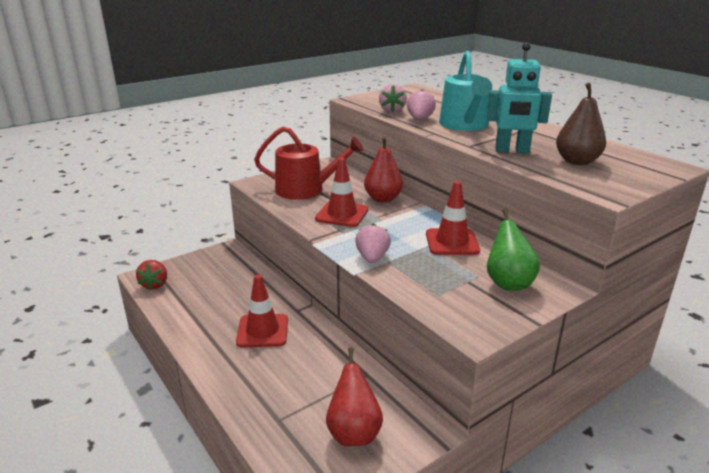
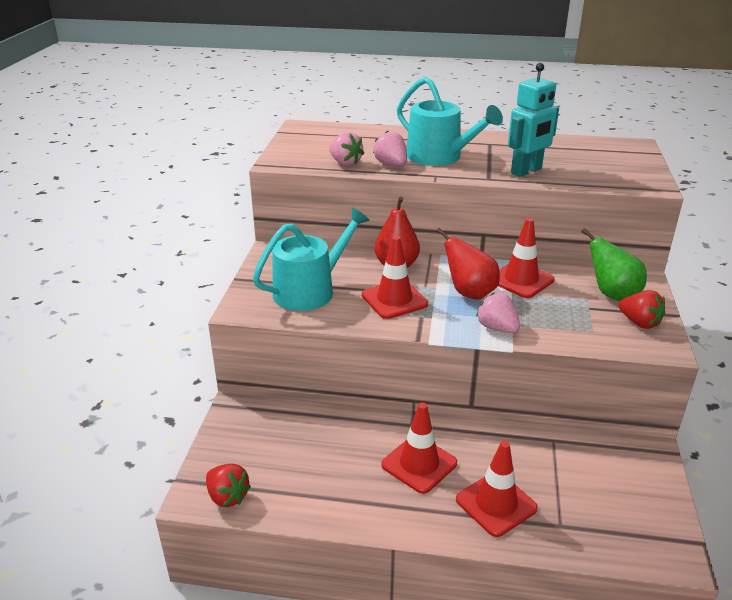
camera: 45 degrees left, 5 degrees up
(264, 380) = (496, 504): none -> red traffic cone
(306, 189) = (310, 290): red watering can -> turquoise watering can
(354, 432) = (618, 490): red pear -> red pear (469, 293)
(489, 310) = (639, 323): none -> red strawberry
(577, 161) = (582, 163): brown pear -> none

